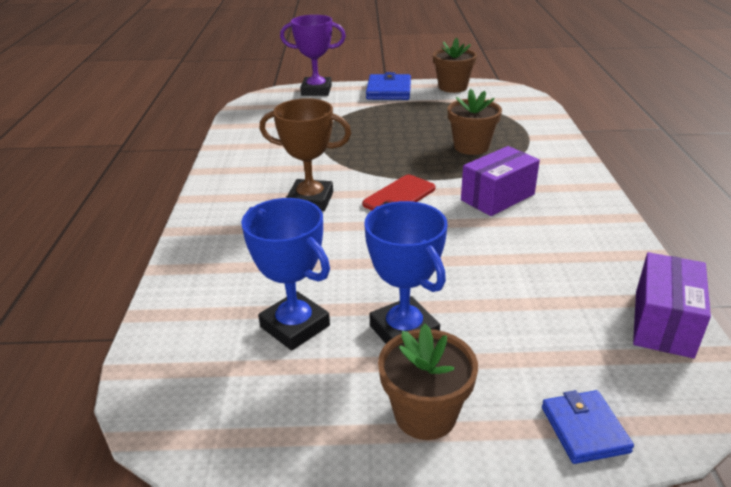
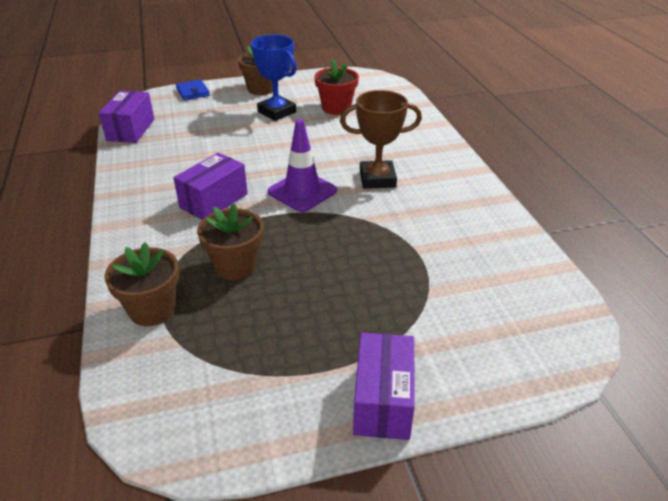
camera: 165 degrees right, 5 degrees up
(295, 326) = (336, 108): blue trophy -> red flower pot
(316, 90) = (509, 381): purple trophy -> none
(388, 91) = (382, 400): blue wallet -> purple box
(399, 196) = (302, 191): red phone -> purple traffic cone
(452, 87) = (266, 434): brown flower pot -> brown flower pot (152, 309)

